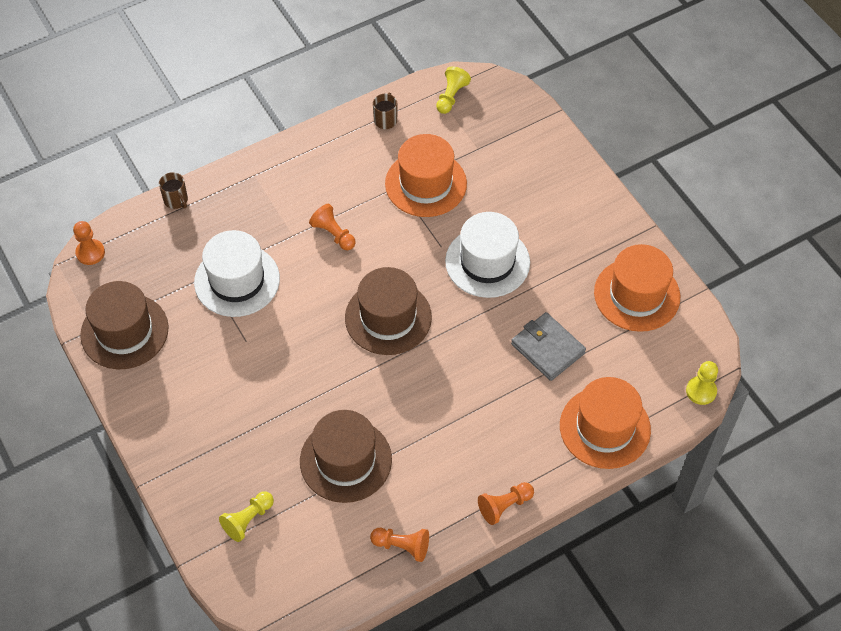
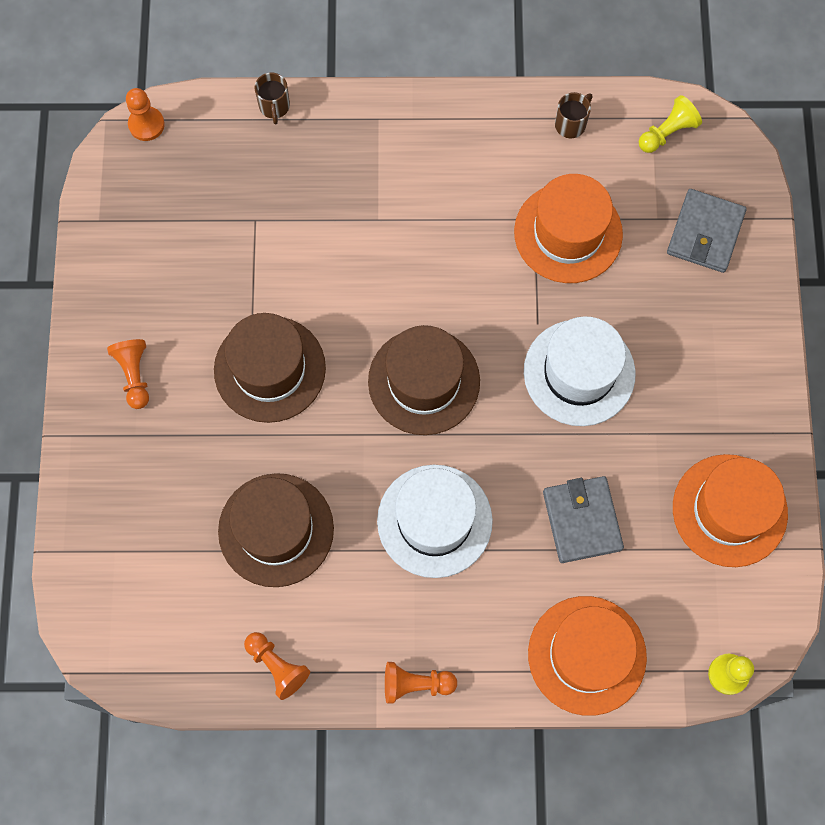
camera: 30 degrees right, 15 degrees up
(124, 331) = (130, 242): brown hat -> brown hat (269, 369)
(237, 280) = (284, 244): white hat -> white hat (434, 521)
(248, 520) = (134, 540): yellow pawn -> none
(333, 234) = (424, 242): orange pawn -> orange pawn (134, 375)
(513, 143) = (705, 233): none -> grey wallet

